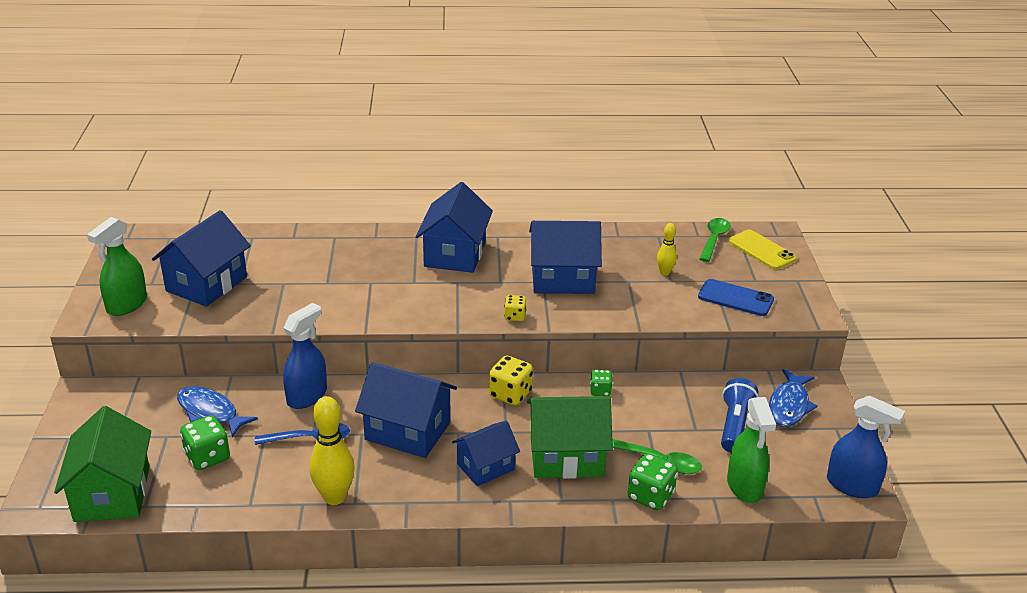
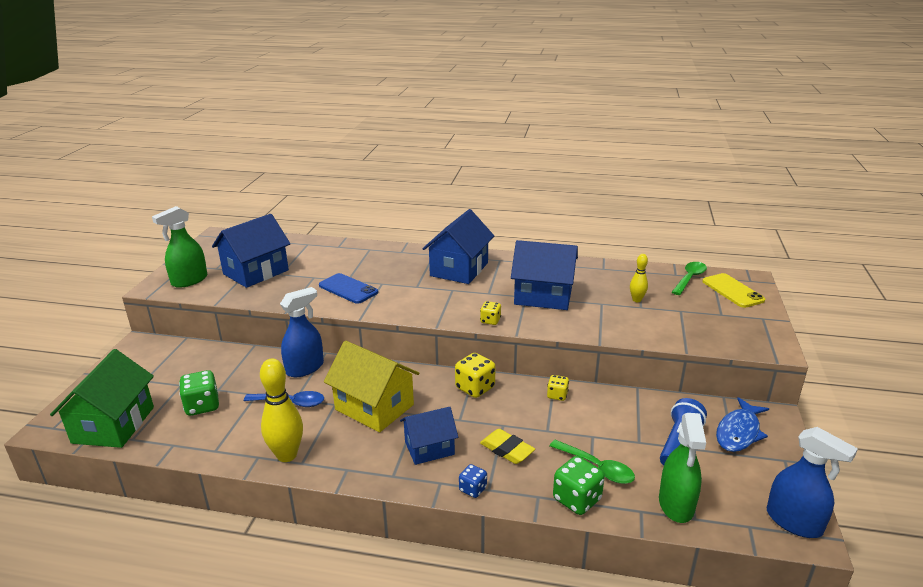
camera: 15 degrees right, 5 degrees down
(210, 412) = (223, 371): blue fish -> none
(408, 431) = (374, 407): blue house -> yellow house
(545, 502) = (473, 489): none -> blue dice
(566, 457) = (507, 450): green house -> yellow eraser
(600, 391) = (557, 395): green dice -> yellow dice
(735, 298) = (698, 327): blue phone -> blue phone (348, 289)

